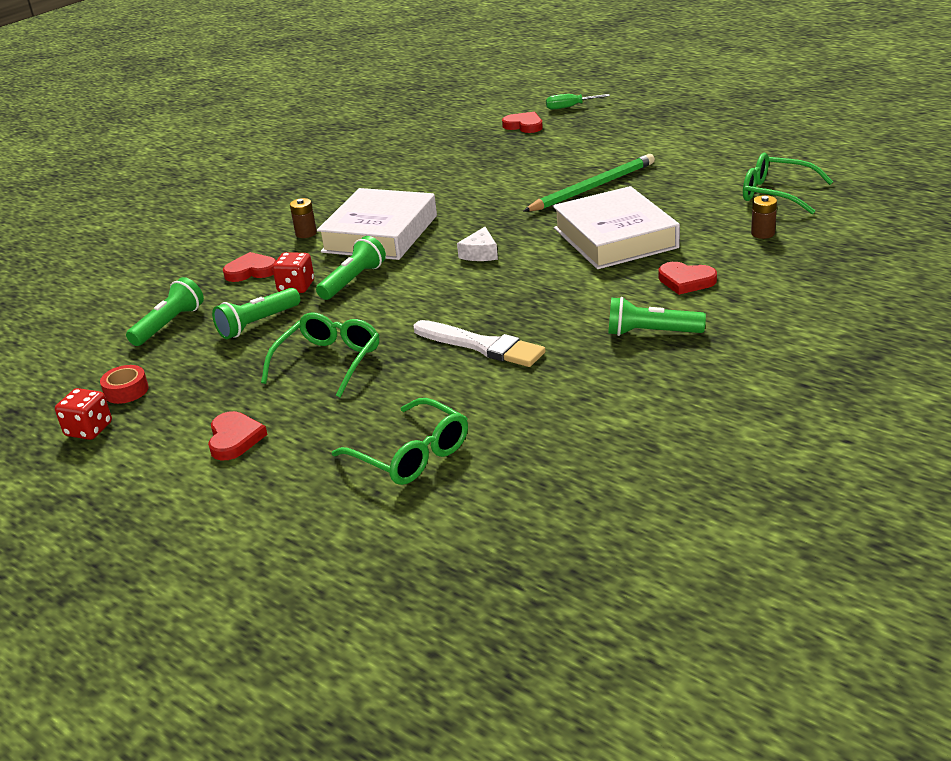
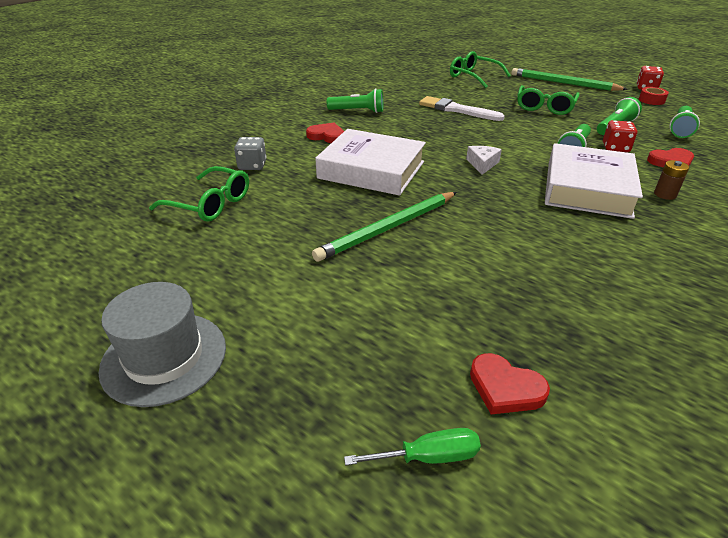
camera: 175 degrees right, 5 degrees up
(234, 439) = (563, 83): red heart -> green pencil
(615, 238) = (371, 170): white book -> white book turned 45 degrees counterclockwise
(727, 119) = (164, 357): none -> grey hat
(763, 233) = (252, 165): brown battery -> grey dice

